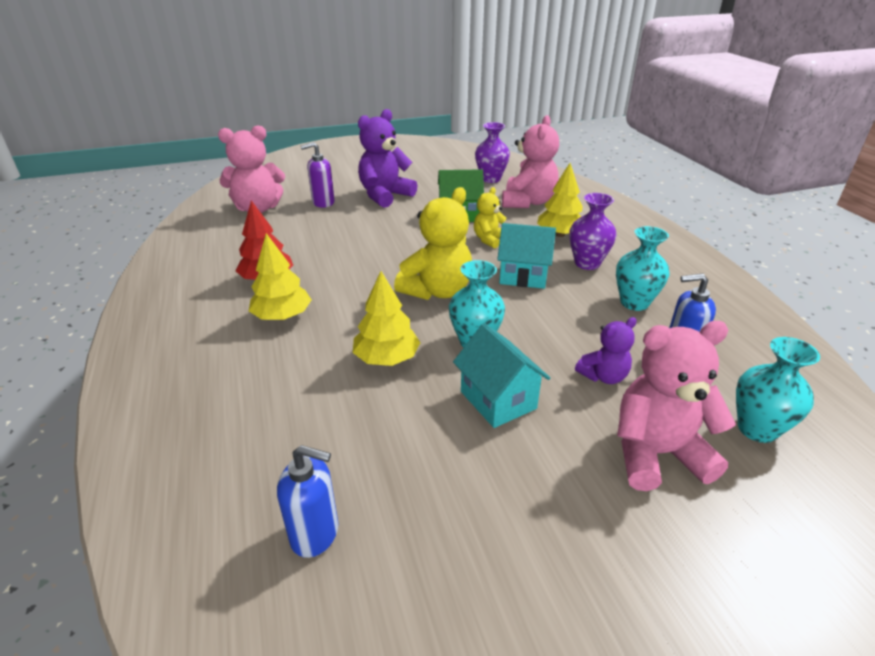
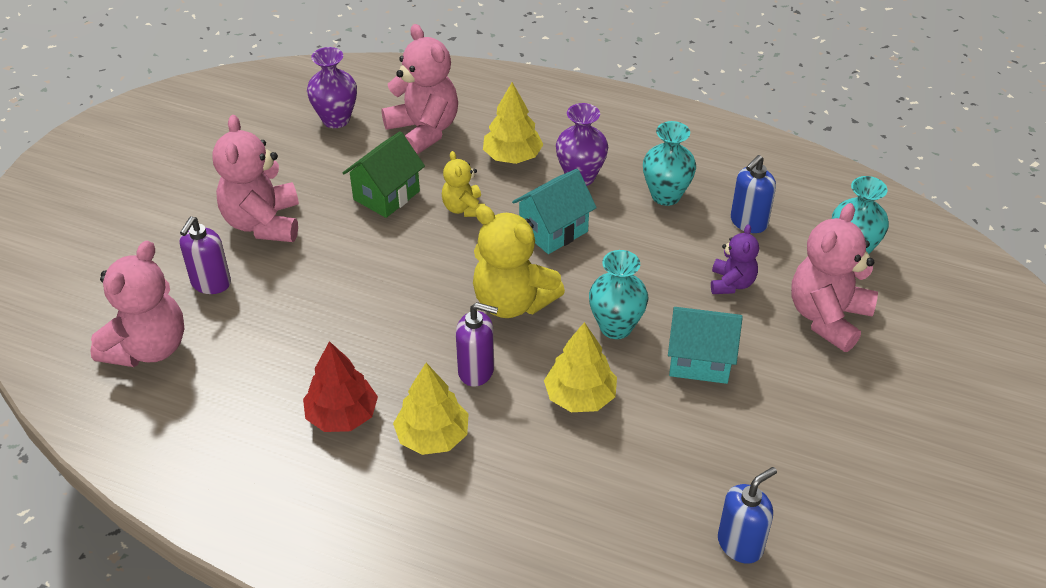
camera: 50 degrees left, 10 degrees up
(359, 306) = (476, 371): none -> purple soap dispenser
(385, 195) = (263, 223): purple teddy bear -> pink teddy bear
(437, 291) = (512, 302): yellow teddy bear -> yellow teddy bear turned 135 degrees clockwise

